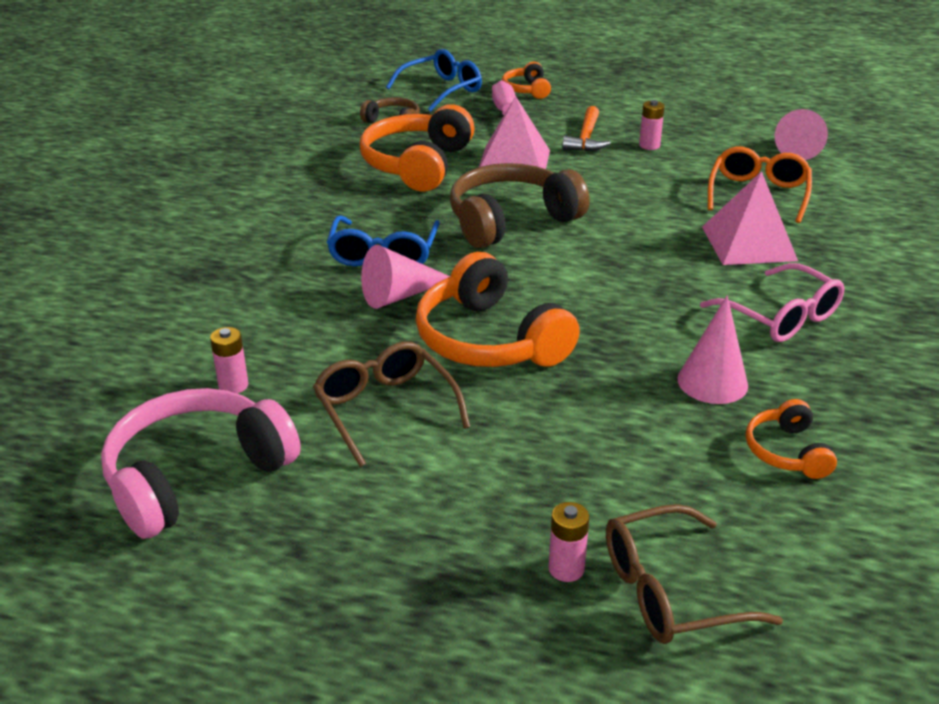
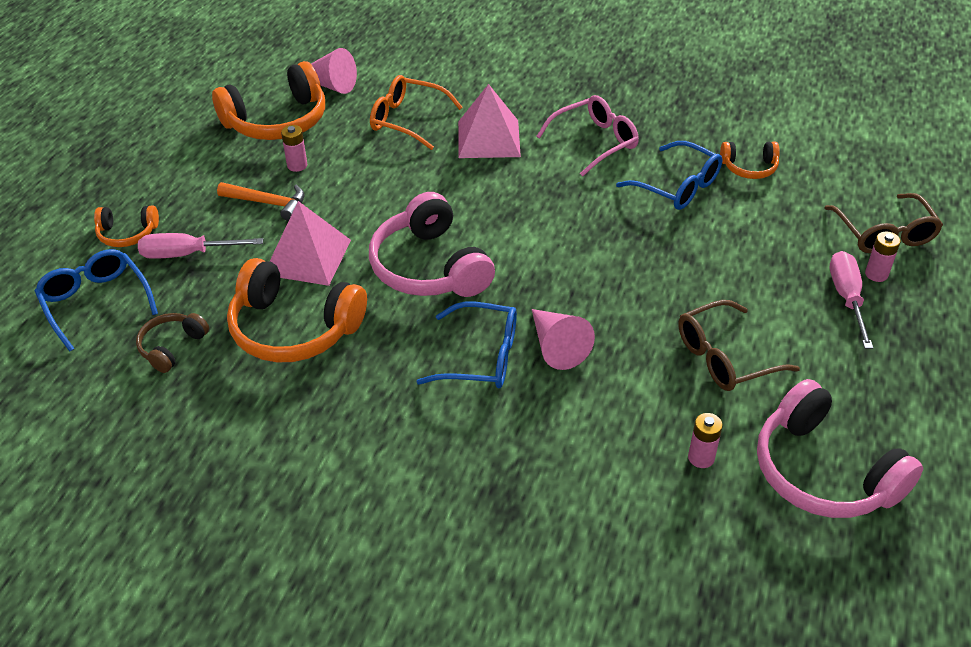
camera: 85 degrees left, 10 degrees up
(489, 340) = (627, 293): orange headphones -> orange headphones (277, 121)
(506, 529) = (846, 298): none -> pink screwdriver
(511, 220) = (429, 267): brown headphones -> pink headphones
(712, 382) = (677, 186): pink cone -> blue glasses

